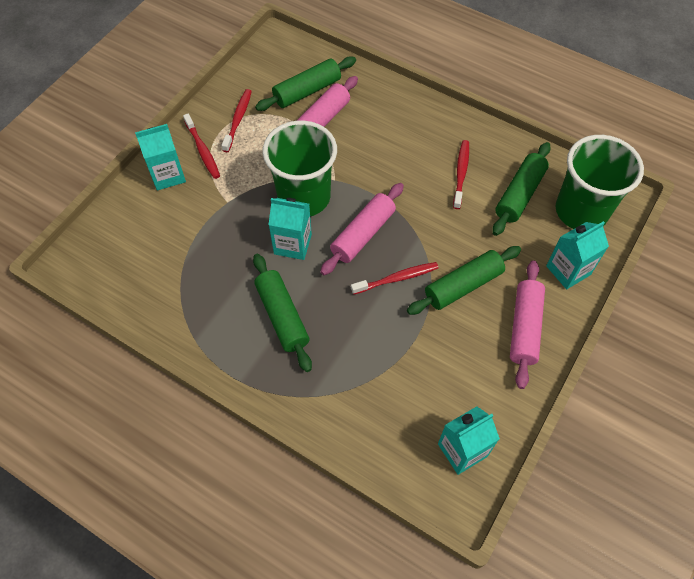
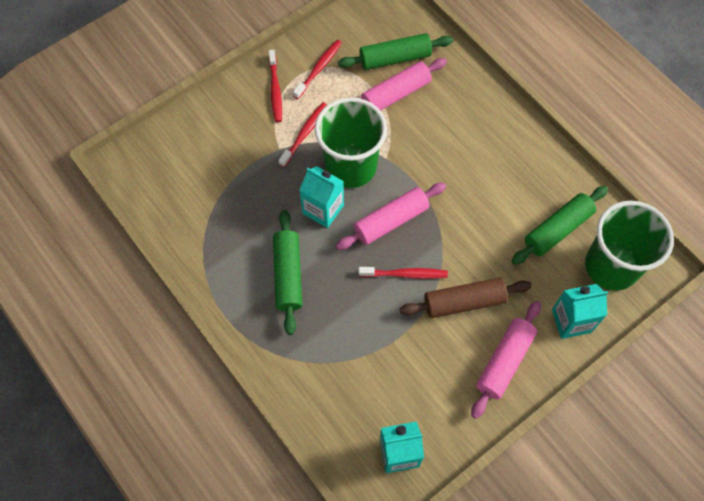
camera: 20 degrees right, 5 degrees up
(168, 175) = (235, 105): turquoise carton -> none
(461, 173) = (509, 190): red toothbrush -> red toothbrush (304, 134)
(463, 286) = (464, 302): green rolling pin -> brown rolling pin

